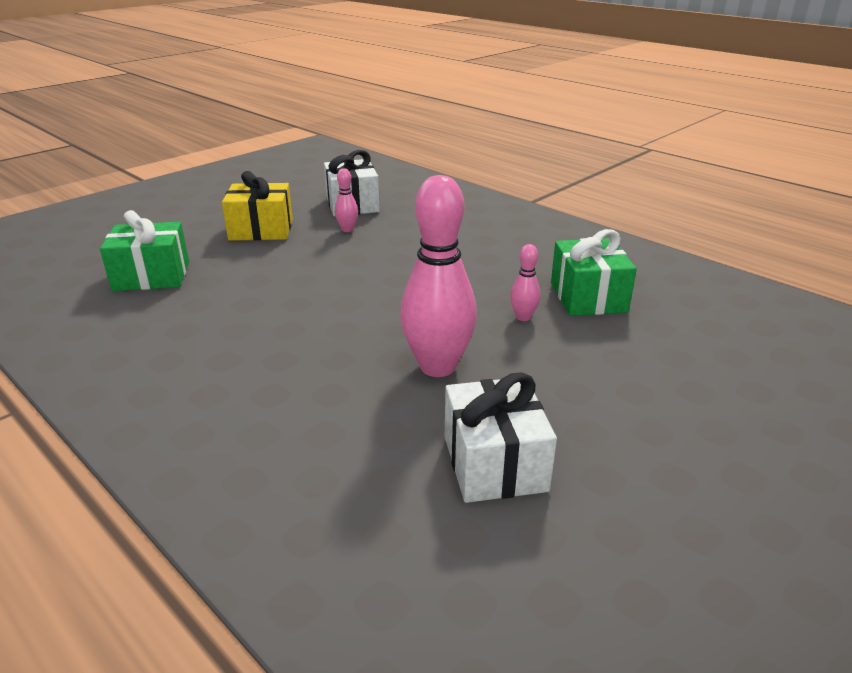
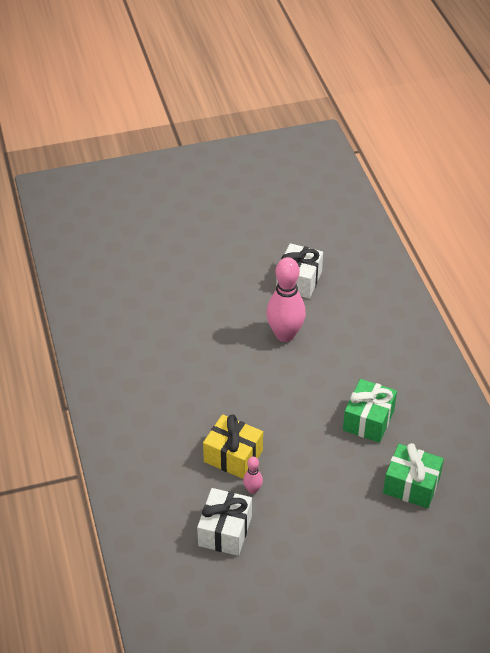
camera: 150 degrees left, 15 degrees up
(261, 230) = (316, 519): yellow gift -> yellow gift (233, 456)
(523, 317) = (215, 348): pink bowling pin -> none
(588, 297) = (165, 348): green gift -> green gift (368, 420)

